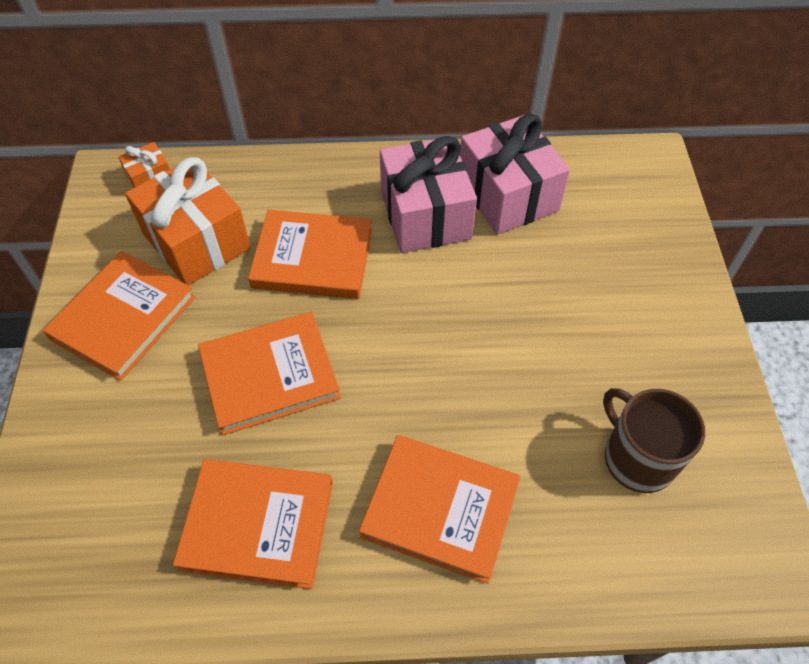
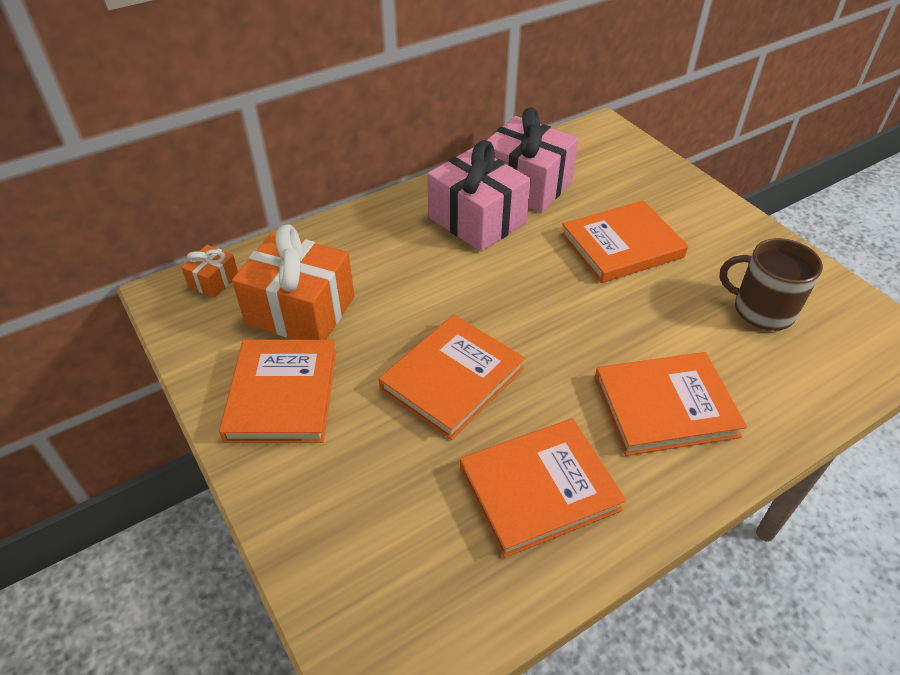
camera: 30 degrees left, 10 degrees down
(313, 258) = (413, 283): orange book -> orange book (622, 246)

